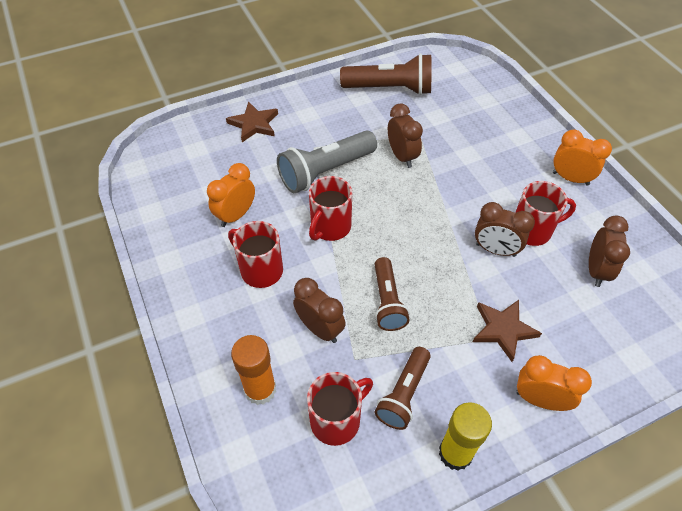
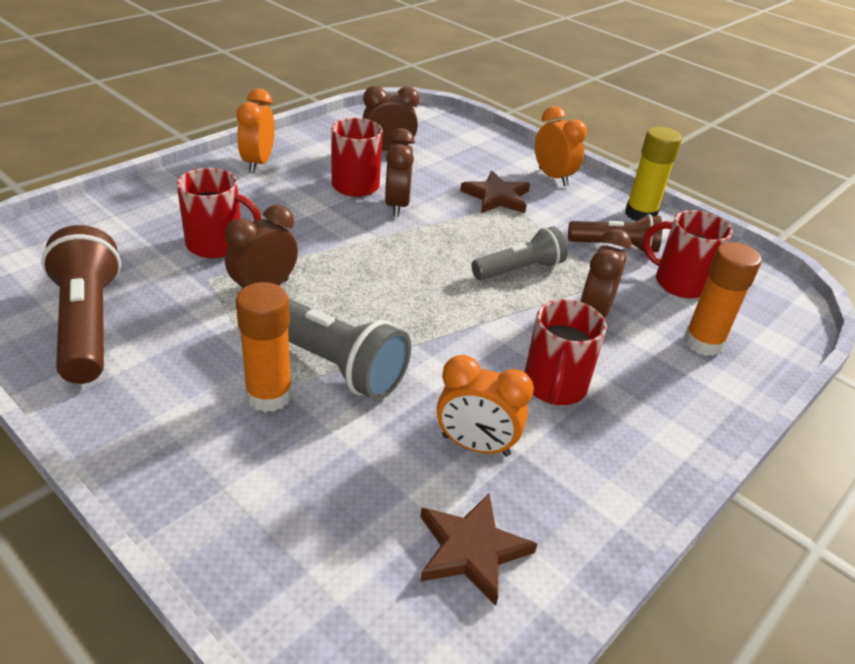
camera: 115 degrees left, 15 degrees down
(254, 124) = (232, 493): brown star -> brown star (471, 550)
(309, 144) = (269, 395): none -> orange glue stick
(330, 227) = (438, 335): red mug -> red mug (216, 244)
(387, 302) = (519, 270): brown flashlight -> grey flashlight
(540, 399) = (553, 177): orange clock -> orange clock turned 150 degrees clockwise

